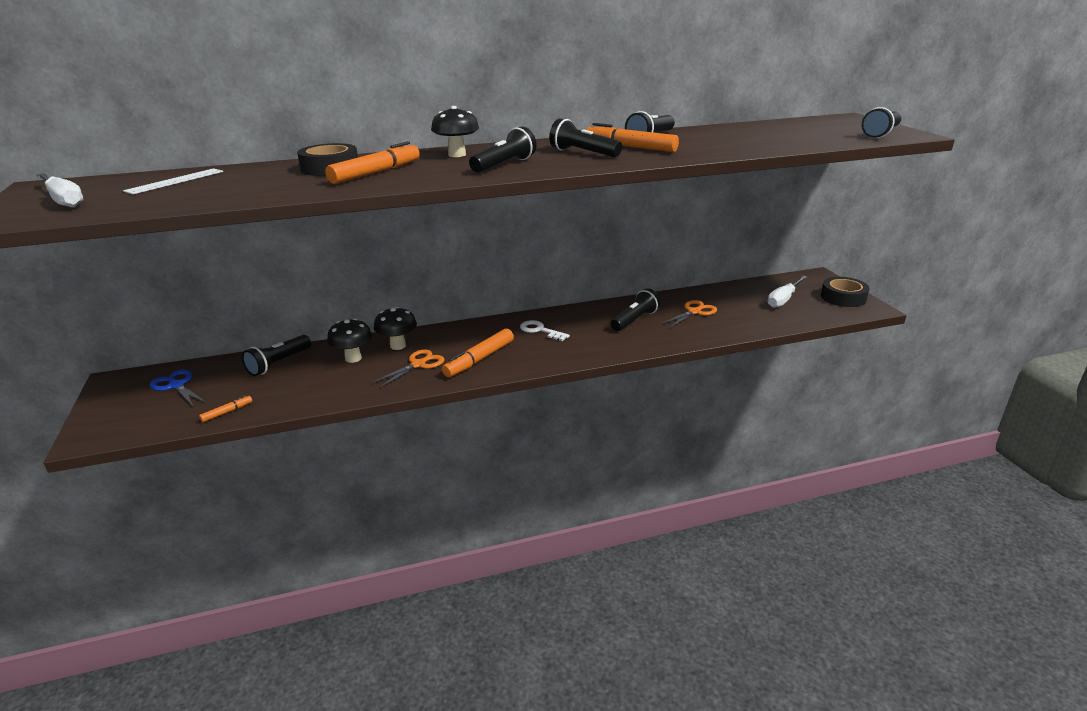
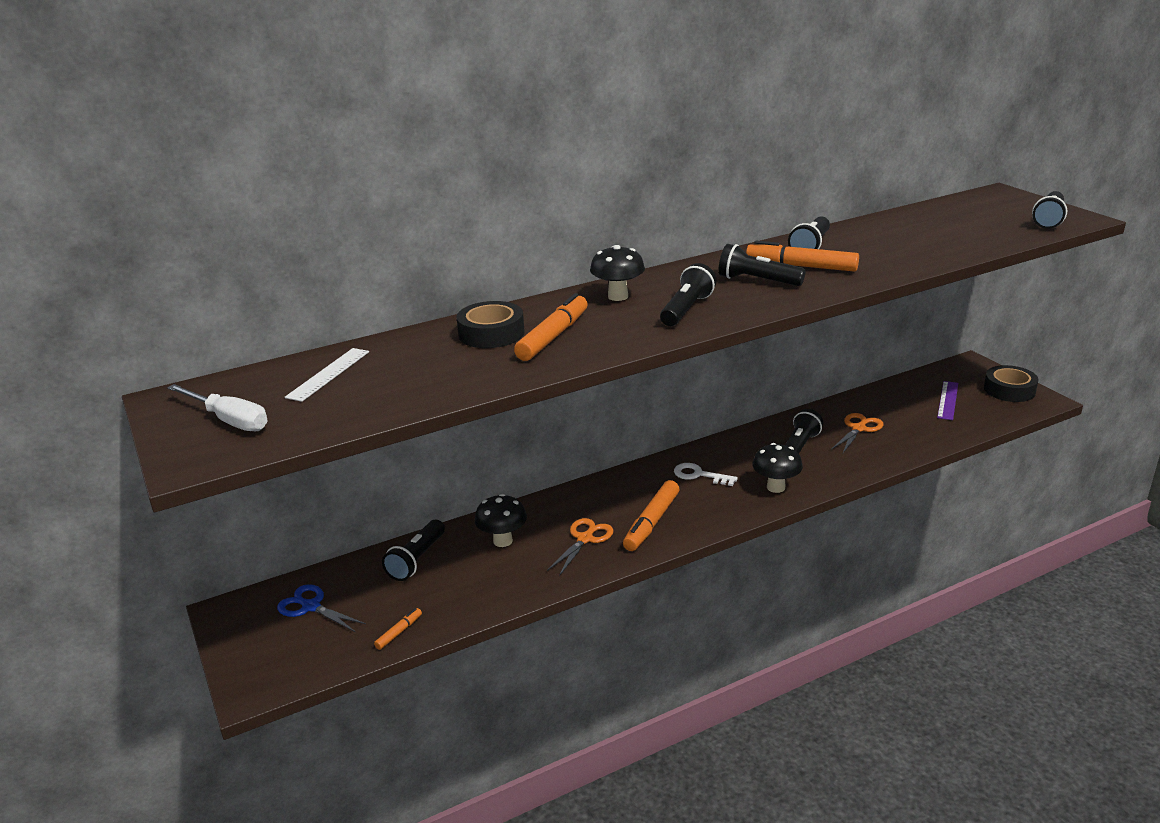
camera: 10 degrees left, 0 degrees up
(398, 346) = (545, 517): black mushroom -> black mushroom (775, 487)
(783, 299) = (947, 400): white screwdriver -> purple ruler

